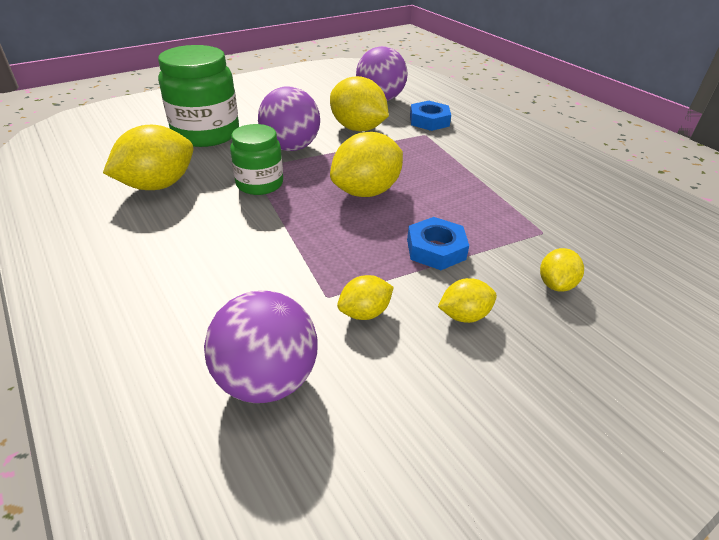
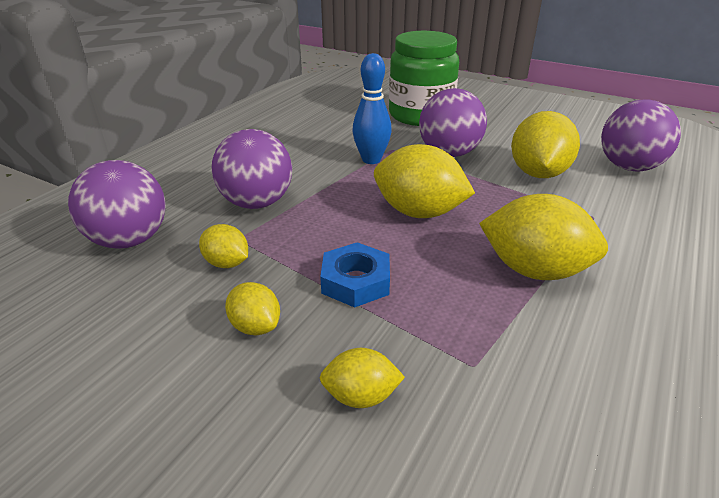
camera: 65 degrees right, 5 degrees down
(158, 185) = (326, 126): yellow lemon -> yellow lemon (534, 270)
(259, 184) = (371, 160): green jar -> blue bowling pin
(273, 269) = (257, 203): none -> purple ball
(429, 121) = (633, 211): blue nut -> none

